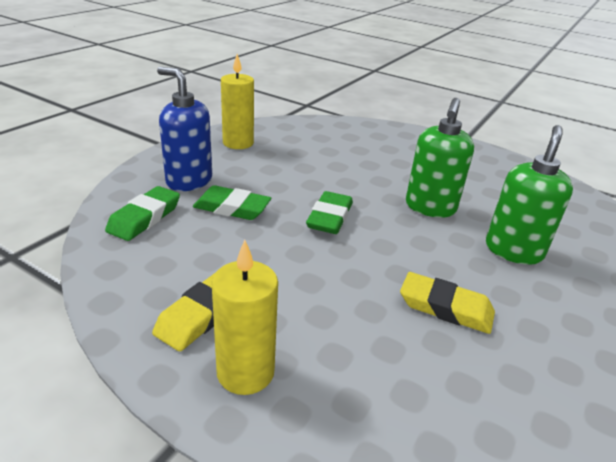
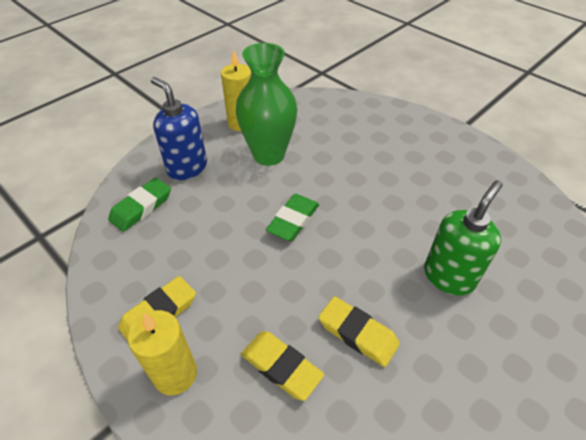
camera: 15 degrees right, 15 degrees up
(232, 208) = (213, 202): green eraser -> none
(279, 166) = (269, 155): none -> green vase
(374, 348) = (281, 367): none -> yellow eraser
(430, 207) = (390, 216): green soap dispenser -> none

